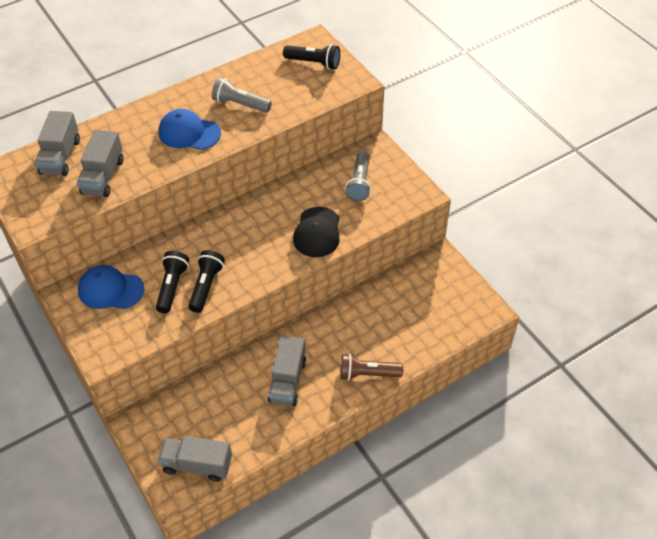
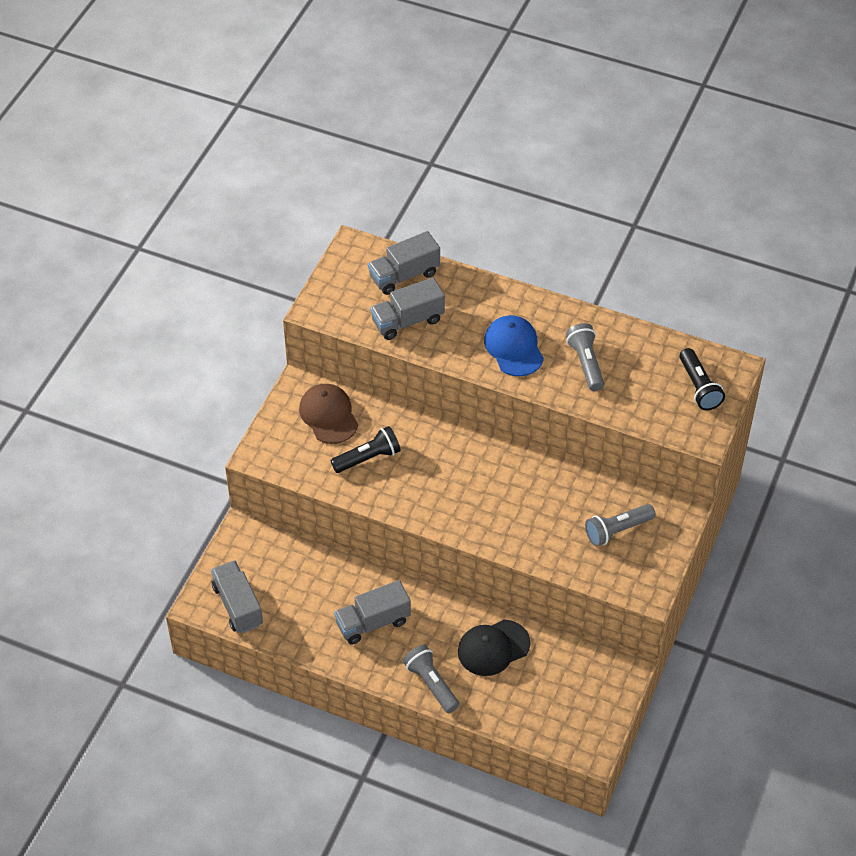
camera: 55 degrees right, 0 degrees up
(110, 290) = (328, 415): blue cap -> brown cap
(206, 286) = (389, 483): black flashlight -> none
(317, 232) = (523, 531): black cap -> black cap (493, 648)
(368, 374) = (431, 684): brown flashlight -> grey flashlight

